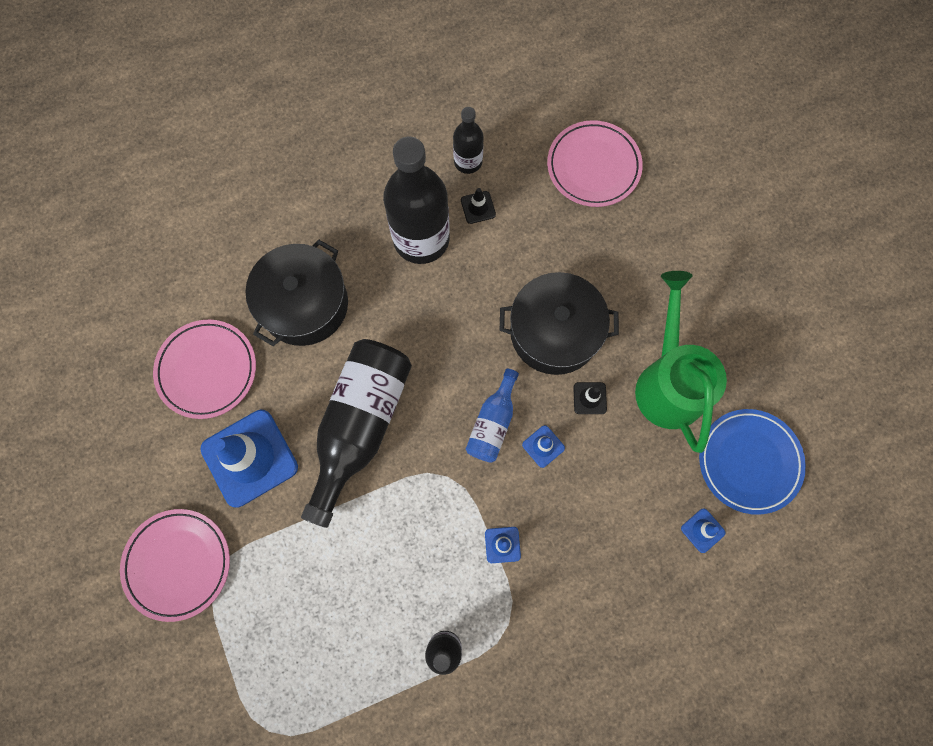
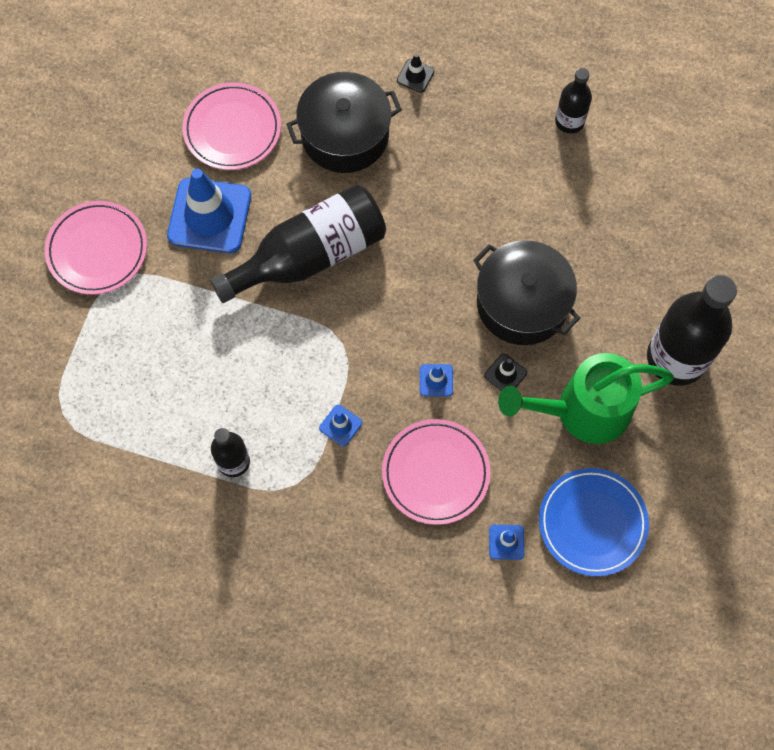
camera: 40 degrees right, 5 degrees down
(421, 239) = (478, 153): black bottle -> black bottle (676, 358)
(478, 207) = (546, 162): black traffic cone -> black traffic cone (415, 76)
(493, 423) = (412, 332): blue bottle -> none
(593, 166) = (672, 200): pink plate -> pink plate (435, 473)
(668, 381) = (581, 411): green watering can -> green watering can turned 135 degrees counterclockwise

